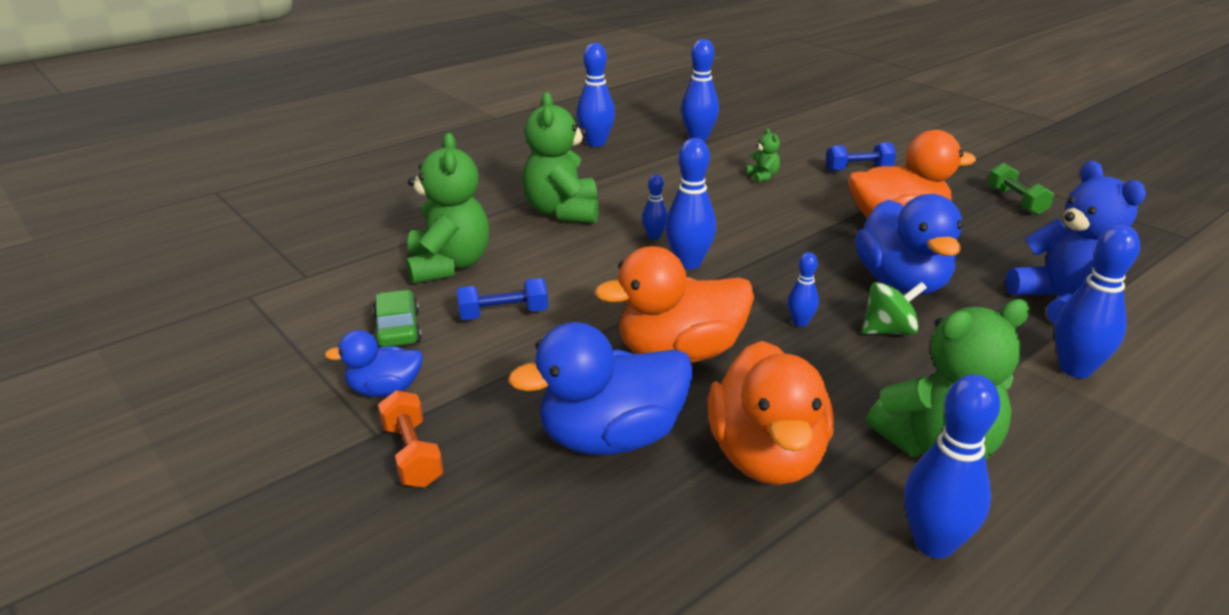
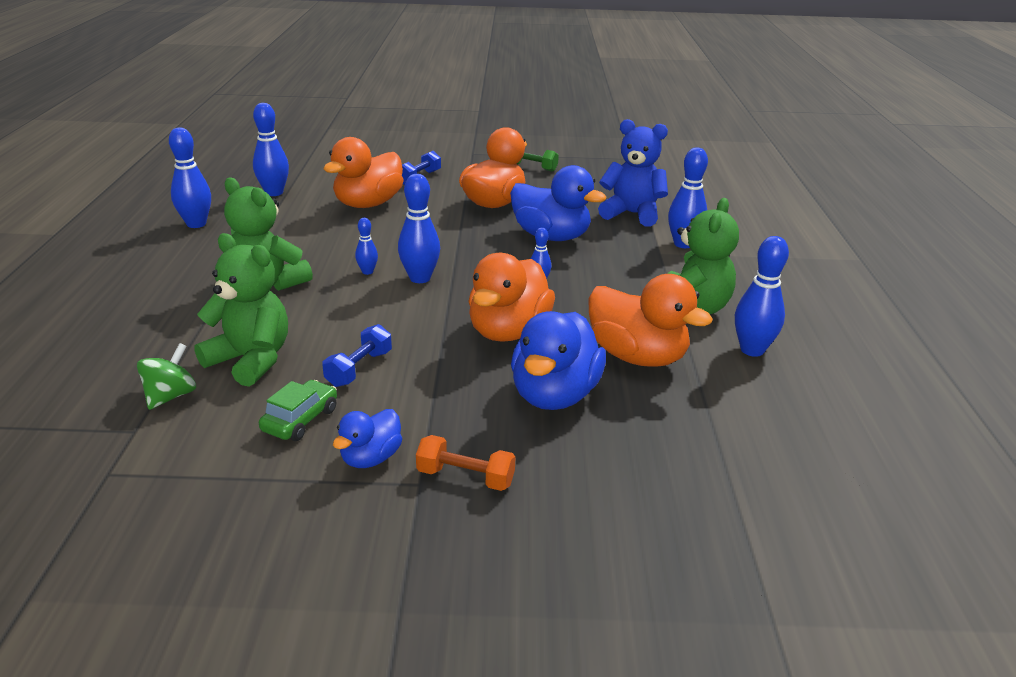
camera: 50 degrees left, 0 degrees up
(398, 329) = (300, 420): green car -> green car turned 90 degrees clockwise
(762, 177) = (368, 204): green teddy bear -> orange duck
(888, 331) = (585, 265): green spinning top -> green spinning top (171, 396)

